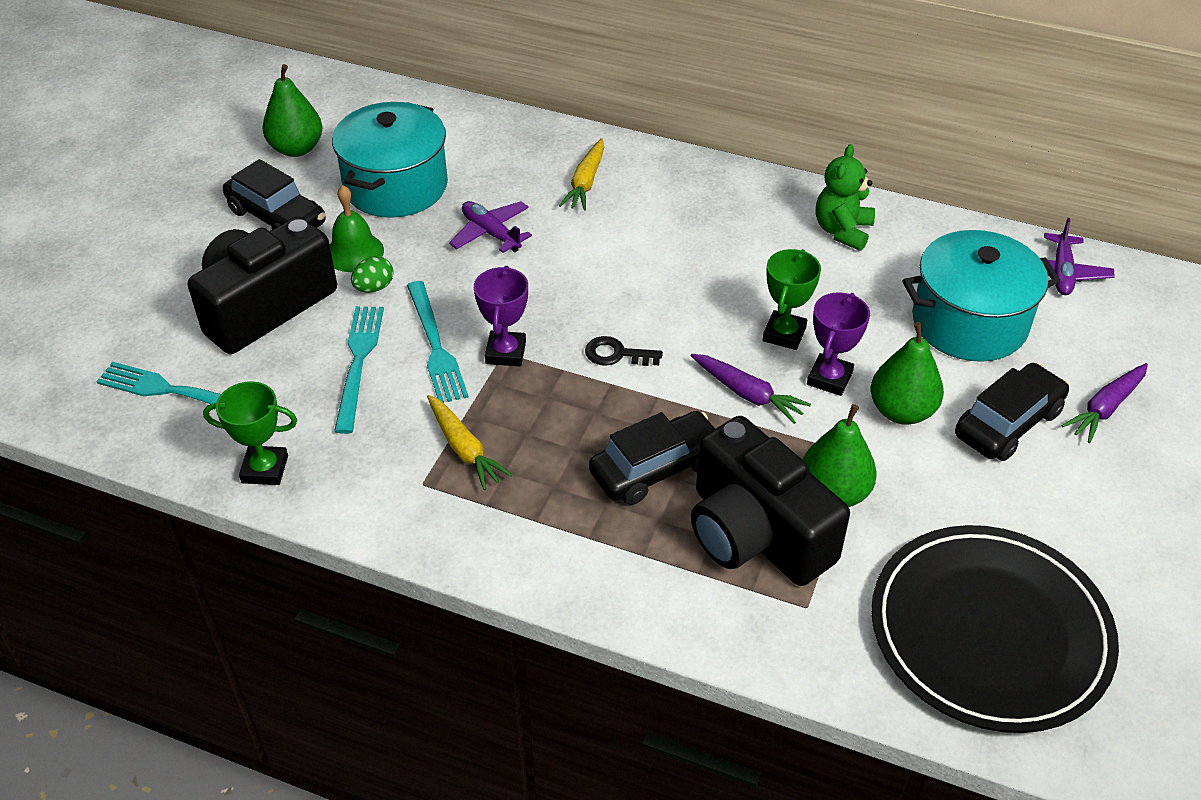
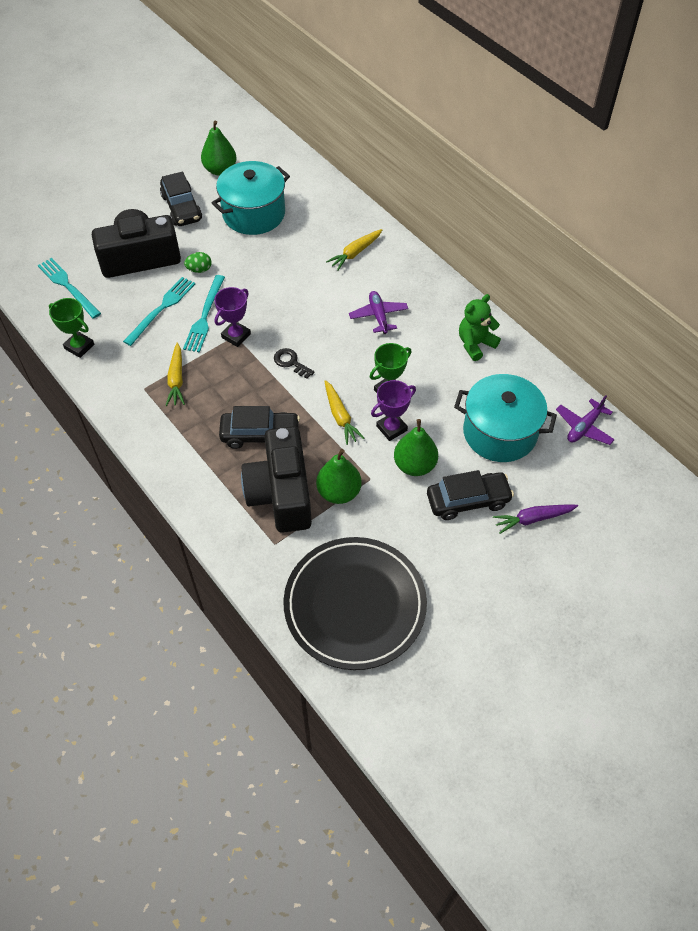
camera: 30 degrees right, 10 degrees up
(354, 252) = (204, 245): green bell -> none
(491, 233) = (281, 263): purple plane -> purple plane (378, 316)
(747, 394) = (340, 416): purple carrot -> yellow carrot

